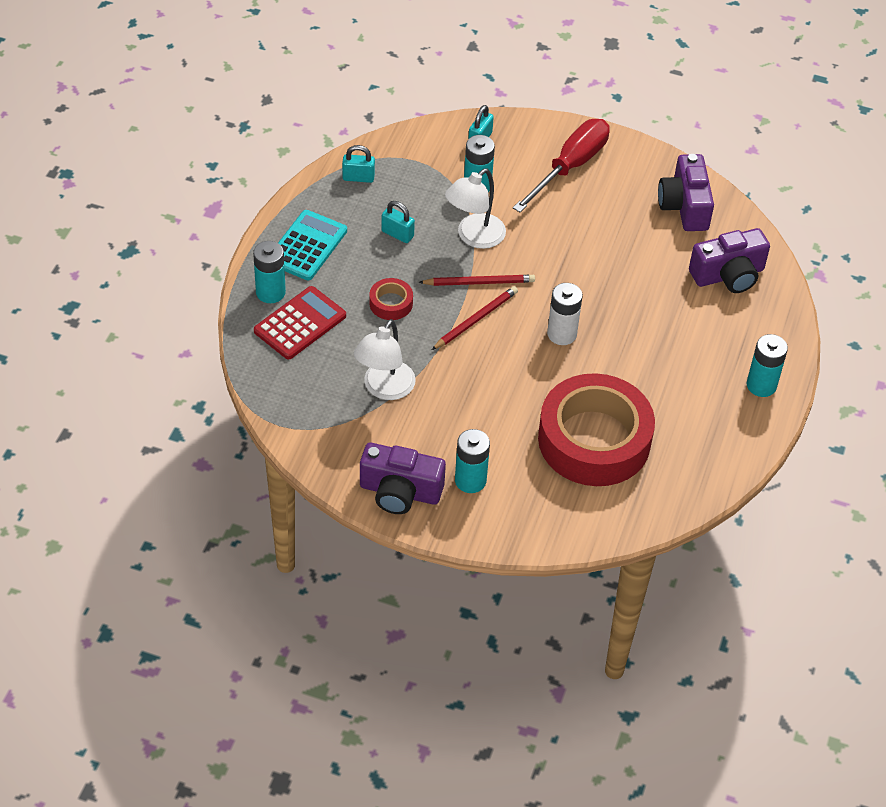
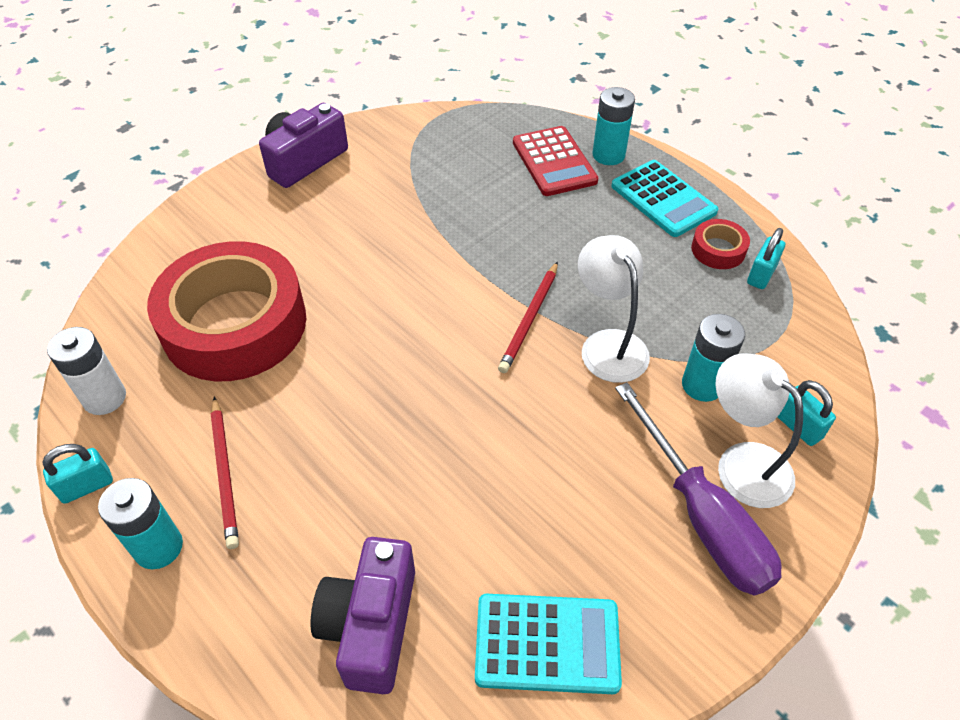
camera: 120 degrees right, 0 degrees up
(384, 389) = (430, 190): white lamp -> white lamp (742, 463)
(391, 303) = (542, 234): red tape -> red tape (718, 250)
(397, 234) = (647, 276): turquoise padlock -> turquoise padlock (86, 486)
(470, 480) = (274, 209): turquoise battery -> none
(476, 319) = (474, 293): red pencil -> red pencil (225, 473)
(562, 334) = (400, 363): white battery -> white battery (104, 398)
(570, 167) = (701, 516): red screwdriver -> purple screwdriver
(684, 206) = (547, 643): purple camera -> turquoise calculator

